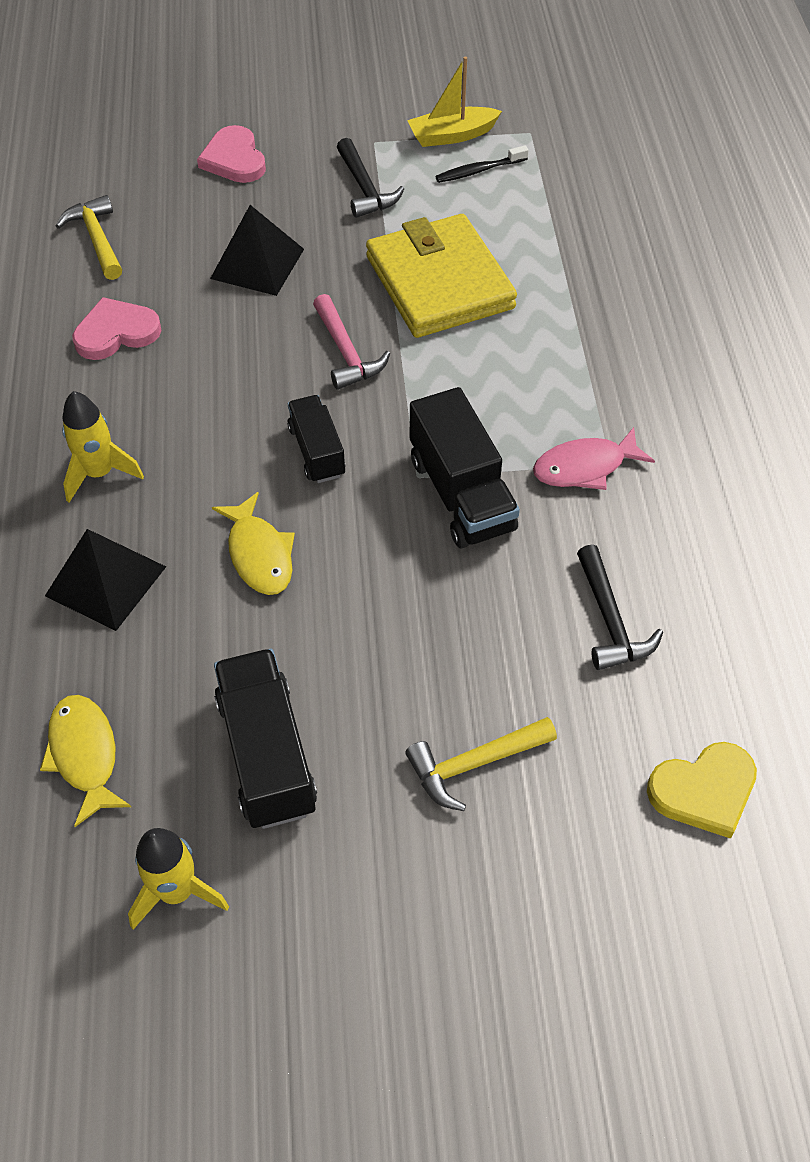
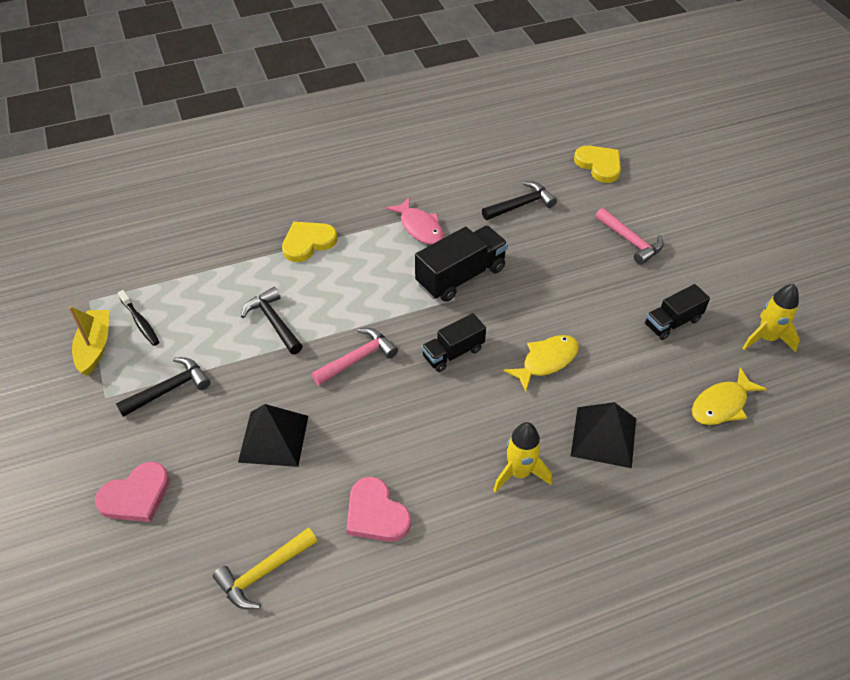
camera: 105 degrees left, 5 degrees down
(267, 754) = (672, 322): black truck -> black truck, size x0.63
(439, 282) = (273, 322): yellow wallet -> black hammer
(452, 135) = (95, 347): yellow boat -> yellow boat turned 150 degrees counterclockwise
(473, 764) = (631, 241): yellow hammer -> pink hammer
(583, 334) = (308, 242): none -> yellow heart

